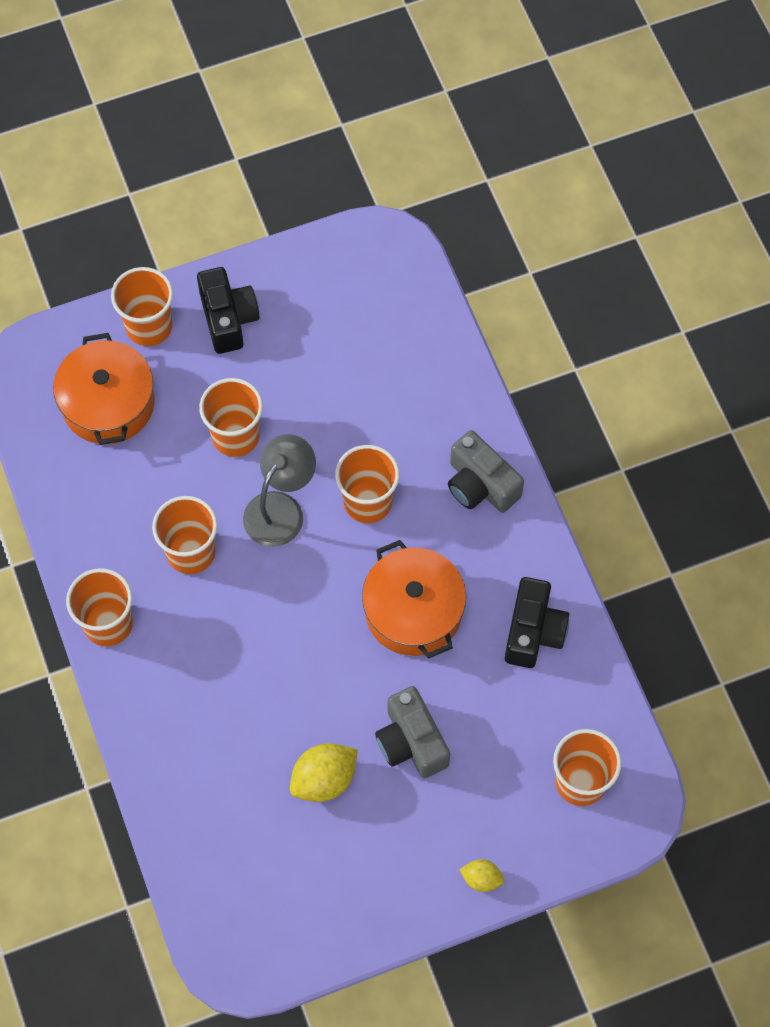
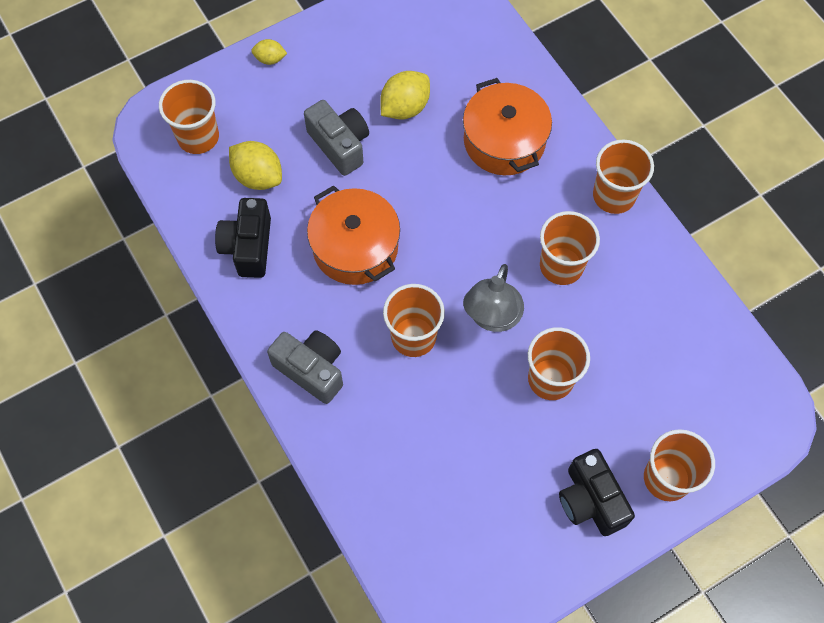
camera: 170 degrees right, 0 degrees up
(108, 403) = (679, 391): orange pot -> orange pot (504, 141)
(513, 717) = (258, 176): none -> yellow lemon

